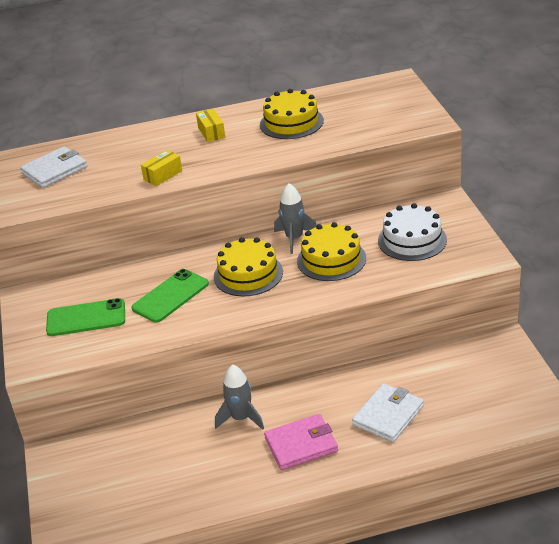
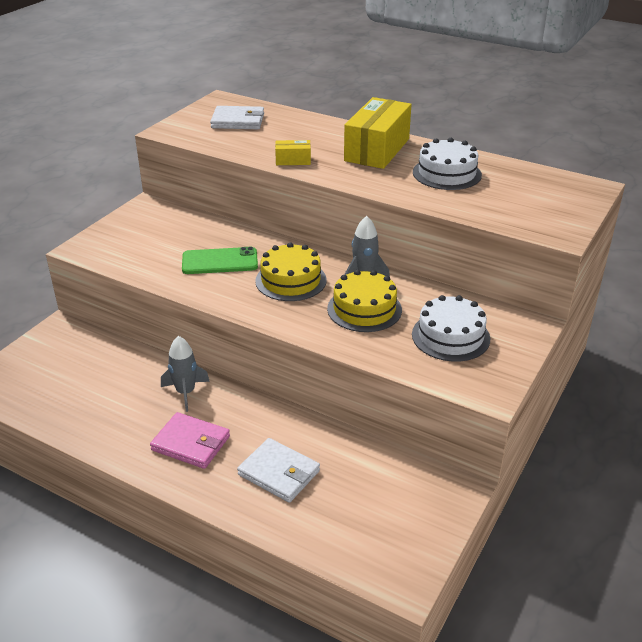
camera: 40 degrees right, 0 degrees up
(86, 318) = (152, 242): green phone -> none
(211, 132) = (377, 150): yellow box -> yellow box, size x2.21
(291, 122) = (447, 173): yellow cake -> white cake
(388, 415) = (279, 473): white wallet -> white wallet turned 45 degrees clockwise

